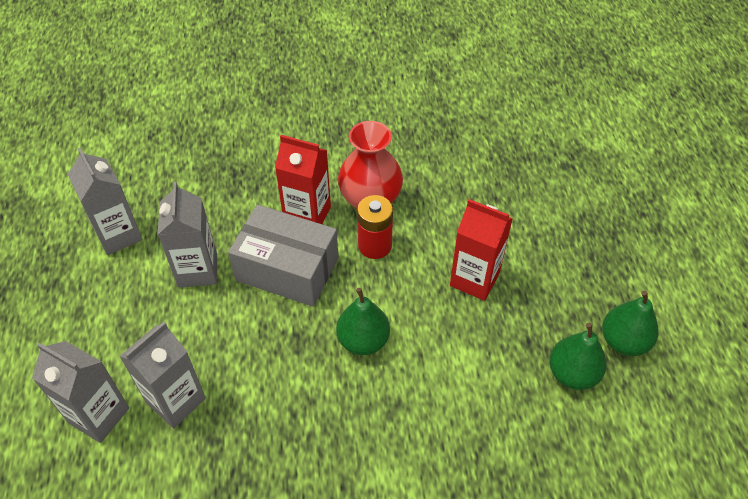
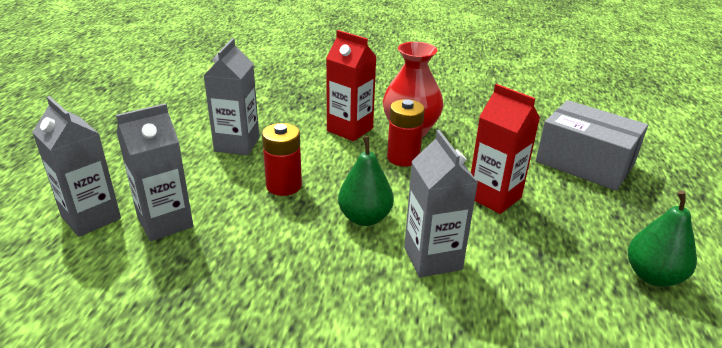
camera: 15 degrees right, 20 degrees down
(118, 235) = (185, 114): grey carton -> grey carton (432, 258)
(270, 318) = (284, 186): none -> red battery
(287, 269) = (315, 158): grey box -> grey box (584, 163)
(572, 373) = (586, 290): green pear -> none

